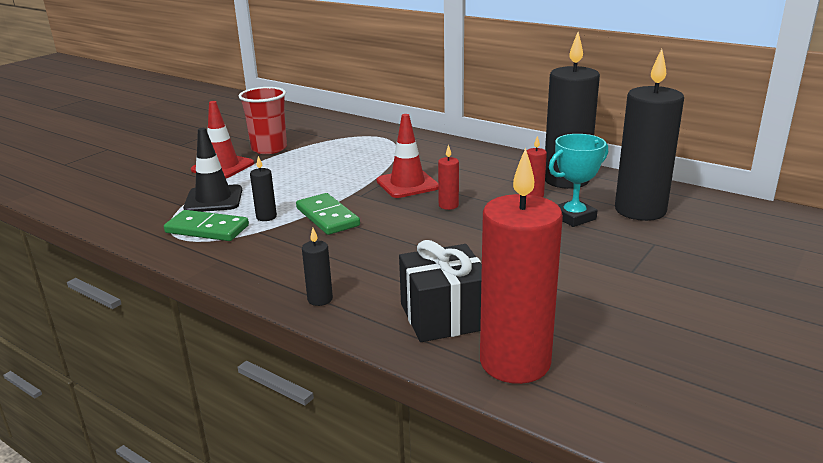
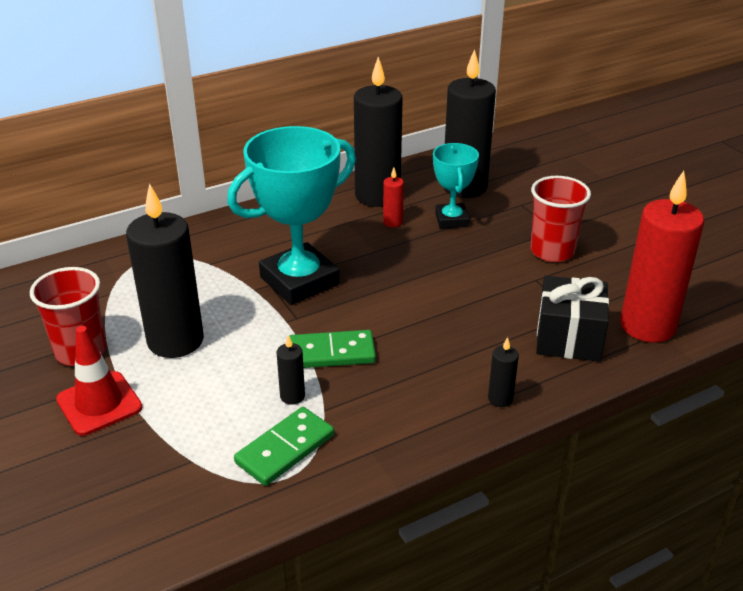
camera: 65 degrees left, 10 degrees up
(213, 199) = (202, 429): black traffic cone -> none
(300, 168) = (175, 340): none -> black candle
(407, 184) = (299, 281): red traffic cone -> turquoise trophy
(448, 205) = (372, 272): red candle -> none
(589, 277) = (552, 251): none -> red cup

